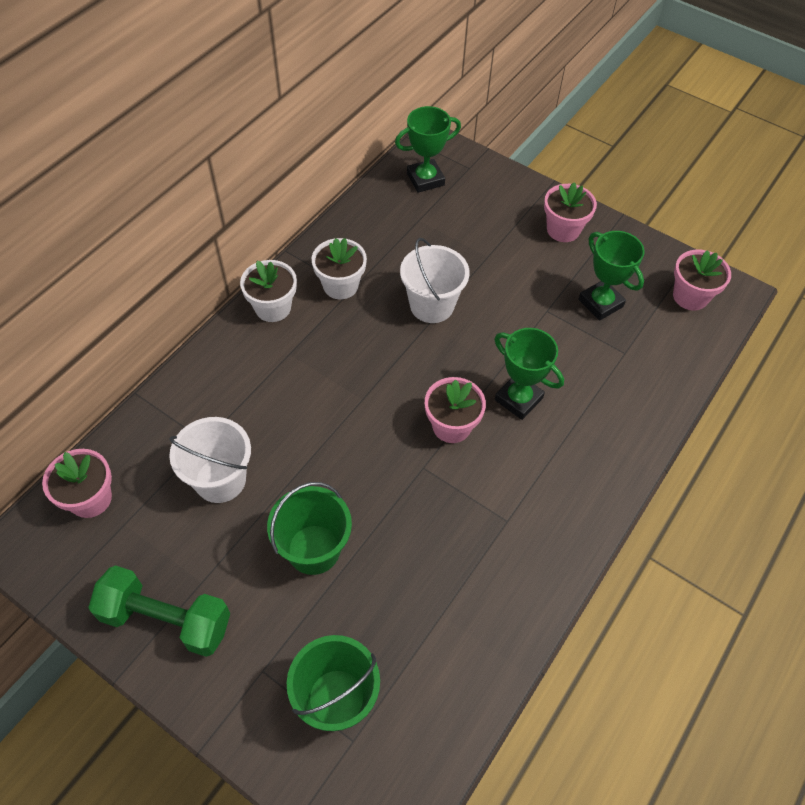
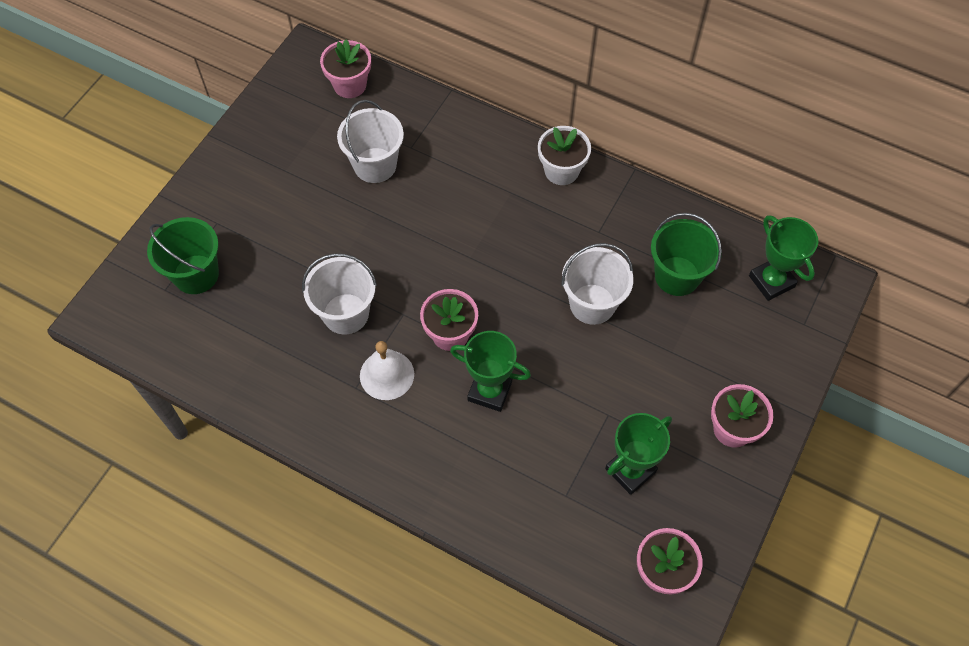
camera: 85 degrees right, 5 degrees up
(166, 619) = (254, 155): green dumbbell -> none
(314, 549) = (317, 241): green bucket -> green bucket (677, 276)
(340, 285) = (600, 221): white flower pot -> none
(415, 524) = (346, 314): none -> white bucket
(494, 489) = (387, 375): none -> white bell
(518, 399) = (489, 391): green trophy -> green trophy turned 75 degrees clockwise

